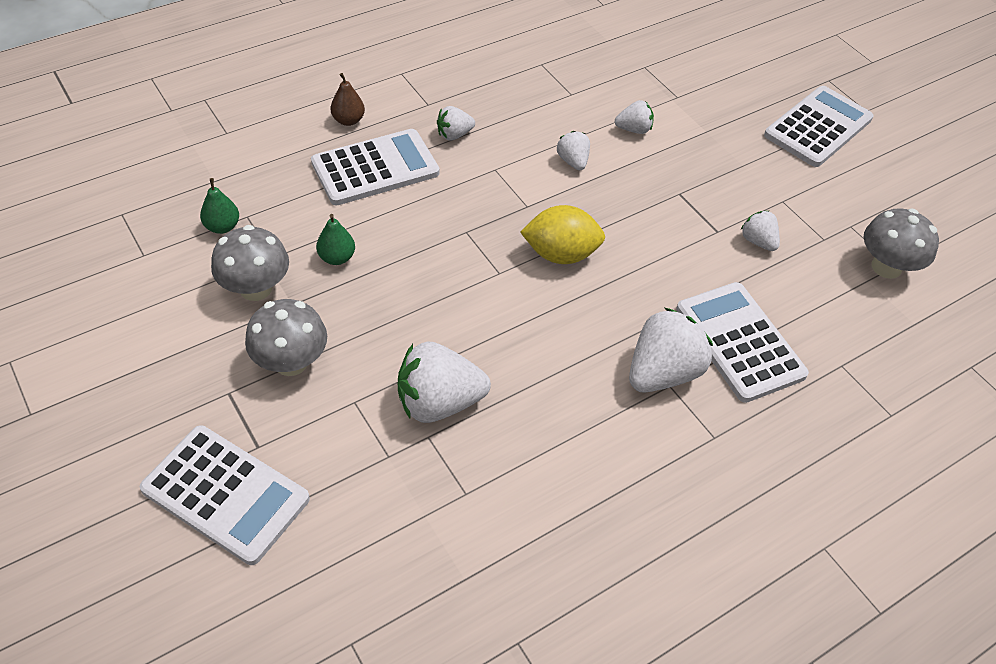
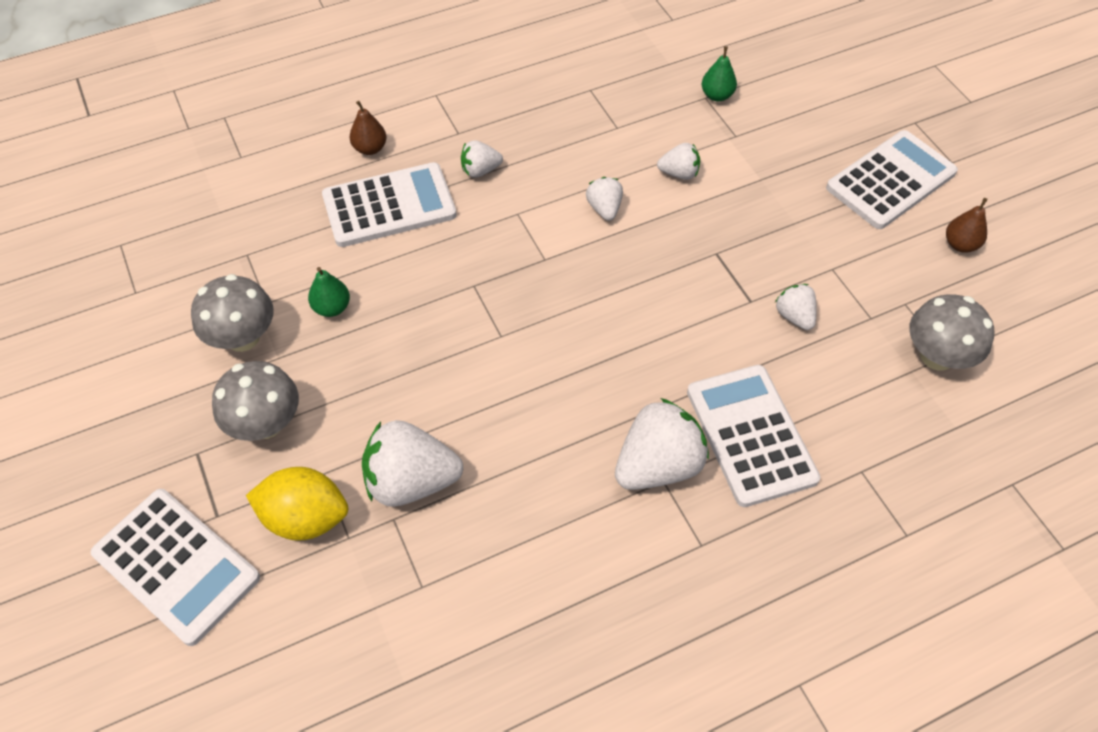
camera: 10 degrees right, 5 degrees up
(222, 227) = (220, 265): green pear -> green pear (717, 95)
(560, 254) = (571, 318): yellow lemon -> yellow lemon (305, 518)
(887, 176) = (960, 244): none -> brown pear

